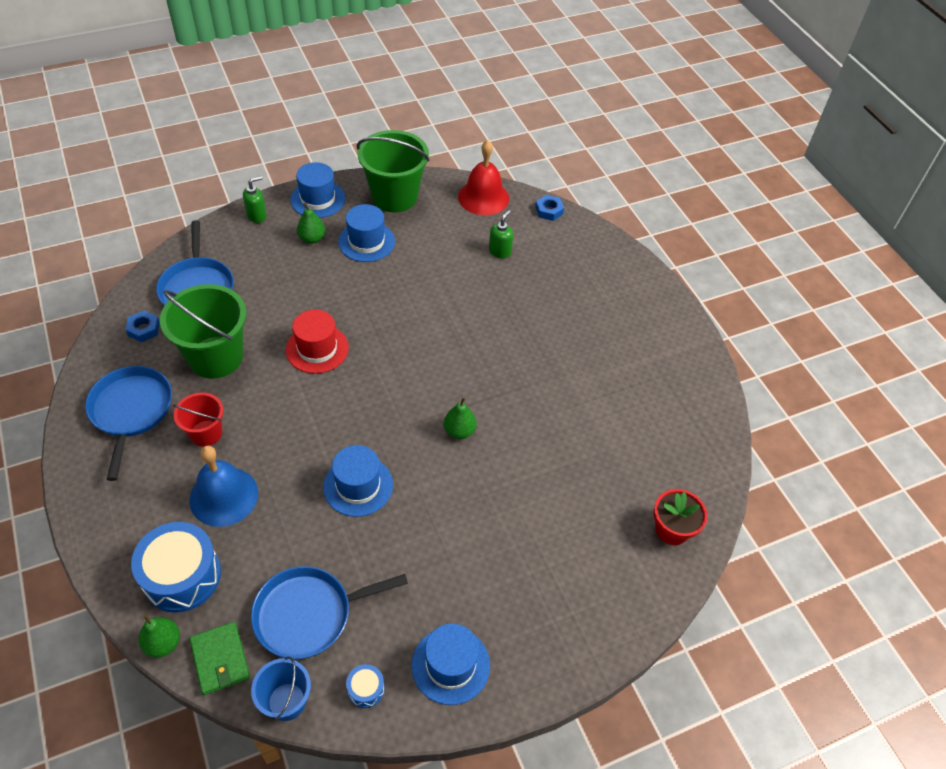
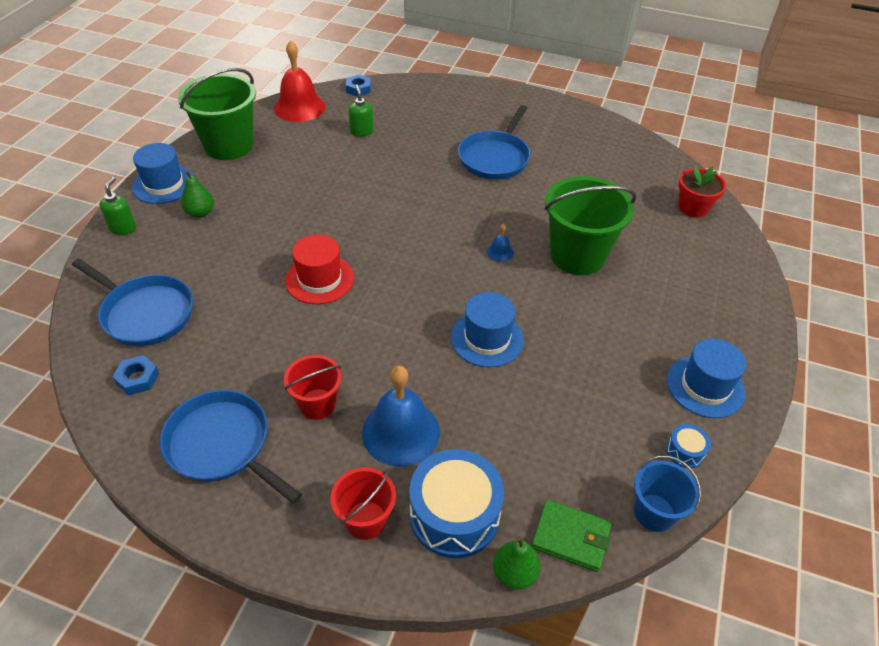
camera: 45 degrees left, 5 degrees down
(137, 529) = (366, 520): none -> red bucket
(216, 357) = (241, 347): green bucket -> green bucket (577, 256)
(308, 614) = (581, 446): blue pan -> blue pan (495, 158)
(366, 241) = (251, 186): blue hat -> none
(459, 431) = (500, 252): green pear -> blue bell

